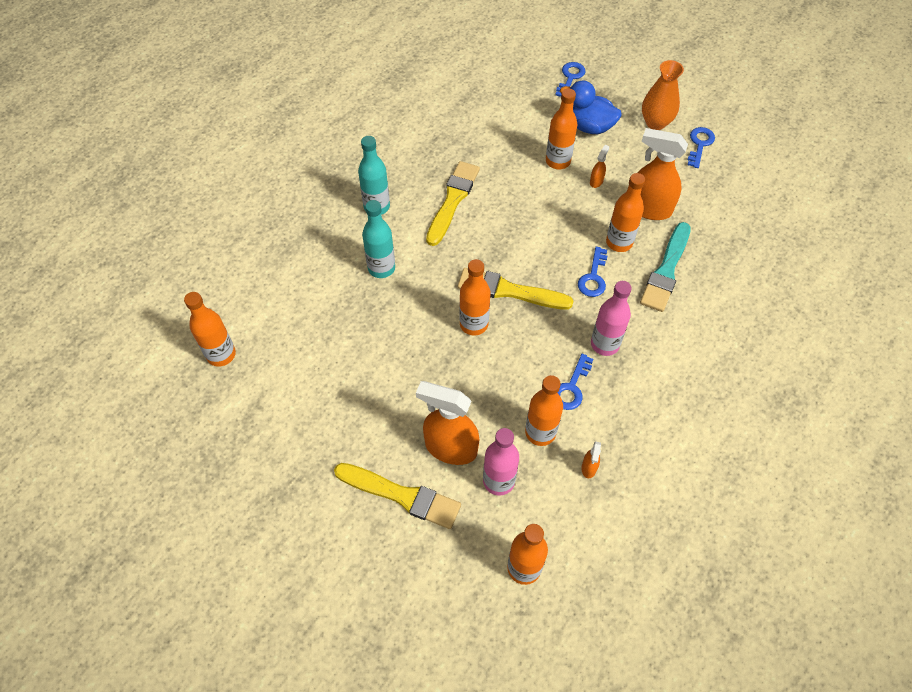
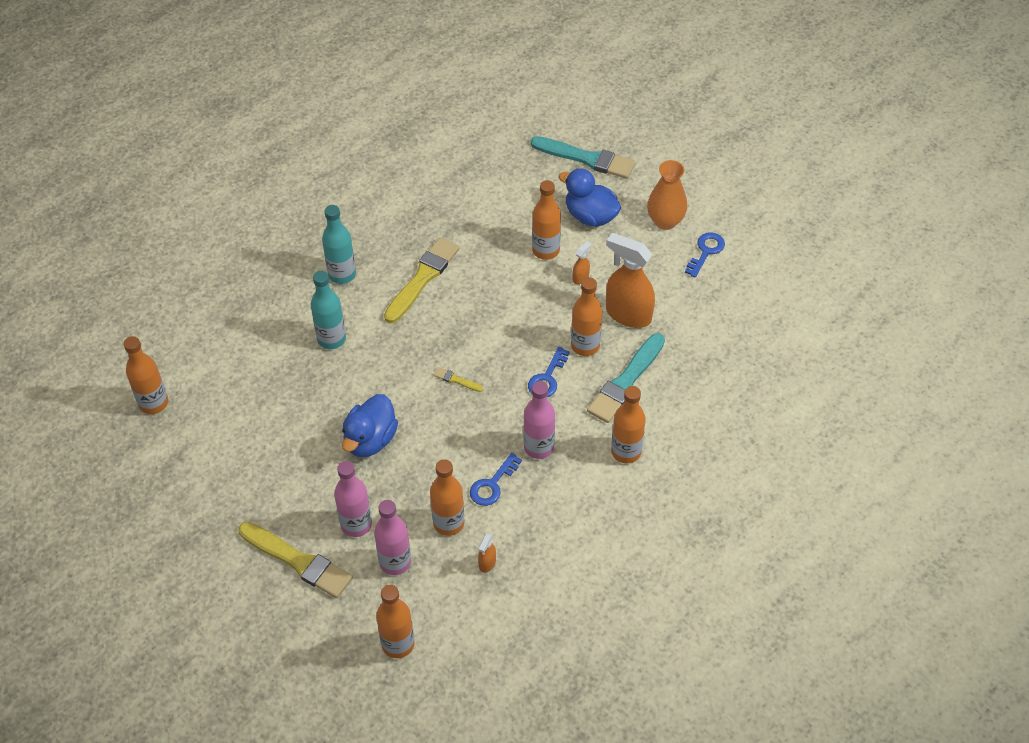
camera: 10 degrees right, 5 degrees down
(442, 360) = (370, 440): none -> blue duck
(450, 448) = (356, 524): orange spray bottle -> pink bottle
(473, 324) = (411, 408): orange bottle -> orange bottle (626, 452)
(509, 291) = (456, 380): yellow brush -> yellow brush, size x0.43
(570, 78) = (586, 158): blue key -> turquoise brush

